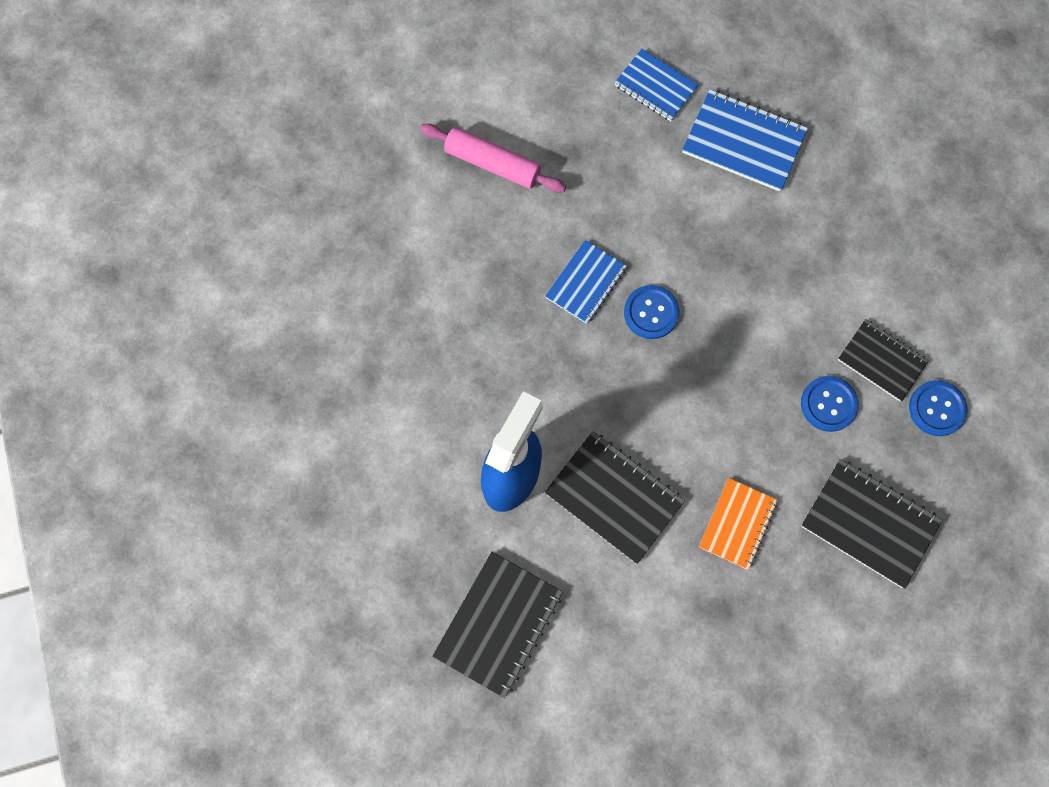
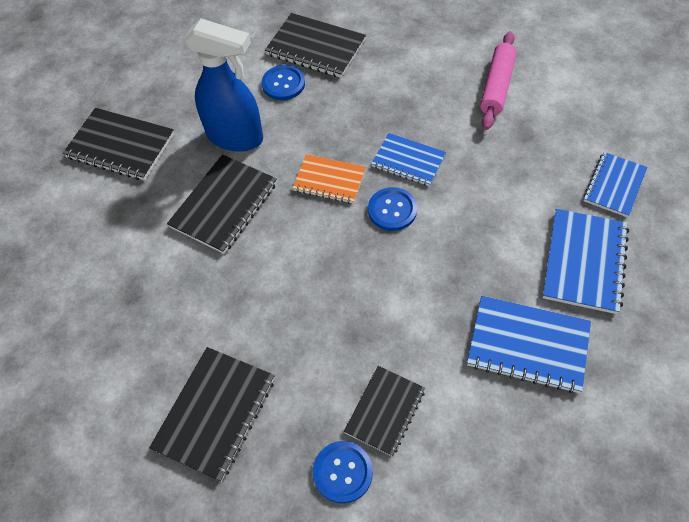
camera: 85 degrees right, 15 degrees down
(378, 361) = (315, 47): none -> black notebook
(737, 524) = (208, 299): orange notebook -> orange notebook (329, 180)
(827, 218) = (528, 345): none -> blue notebook
(828, 404) = (331, 364): blue button -> blue button (283, 84)

